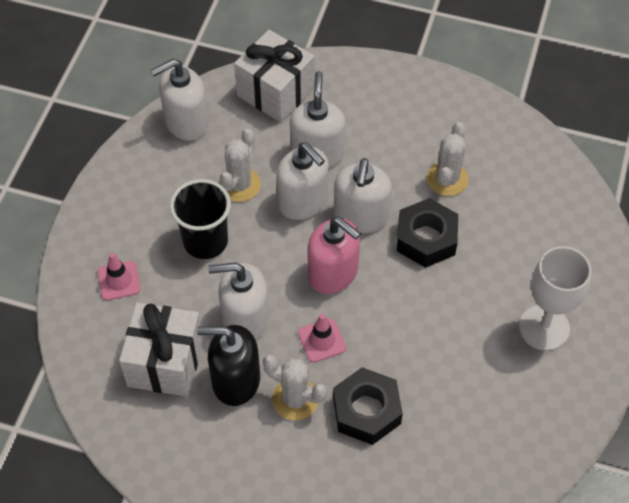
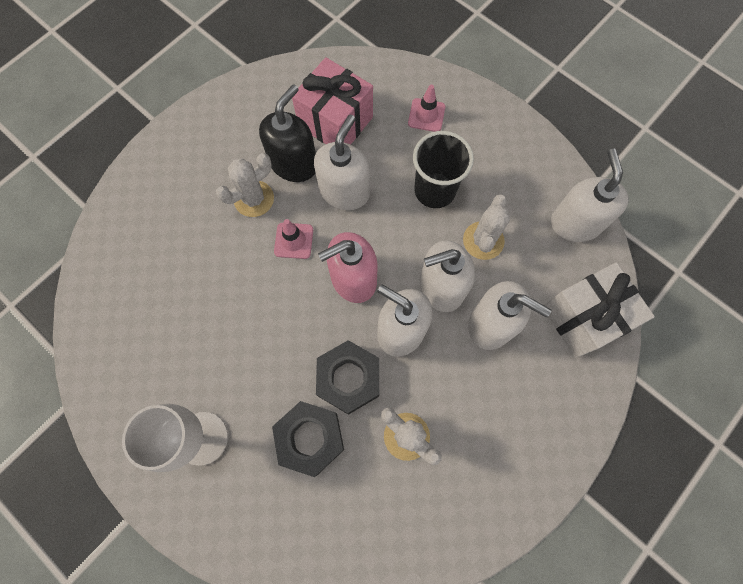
camera: 115 degrees right, 15 degrees up
(165, 362) = (336, 122): white gift -> pink gift
(240, 185) = (483, 240): white cactus -> white cactus turned 60 degrees clockwise
(366, 411) = (214, 246): black nut -> black nut (310, 438)

